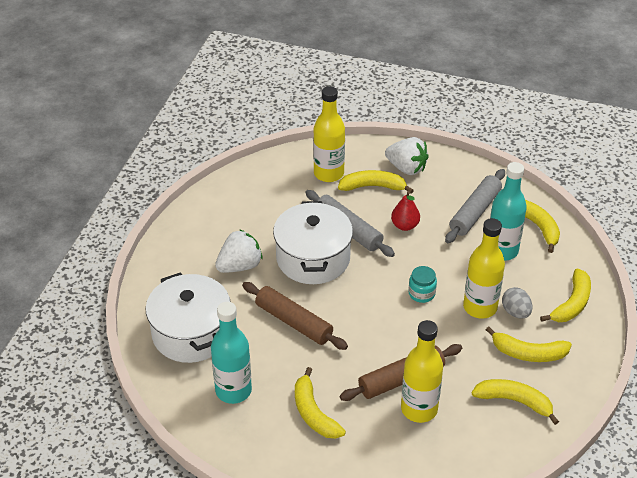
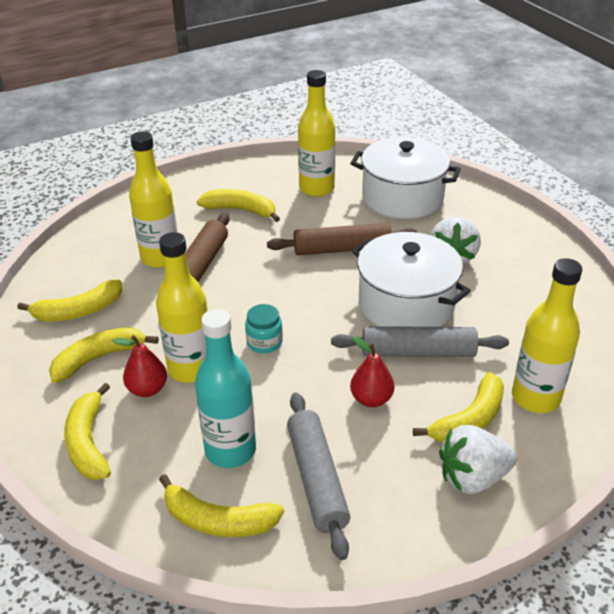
camera: 135 degrees right, 5 degrees down
(233, 390) = (316, 189): turquoise bottle -> yellow bottle
(515, 312) = (147, 389): grey egg -> red pear

